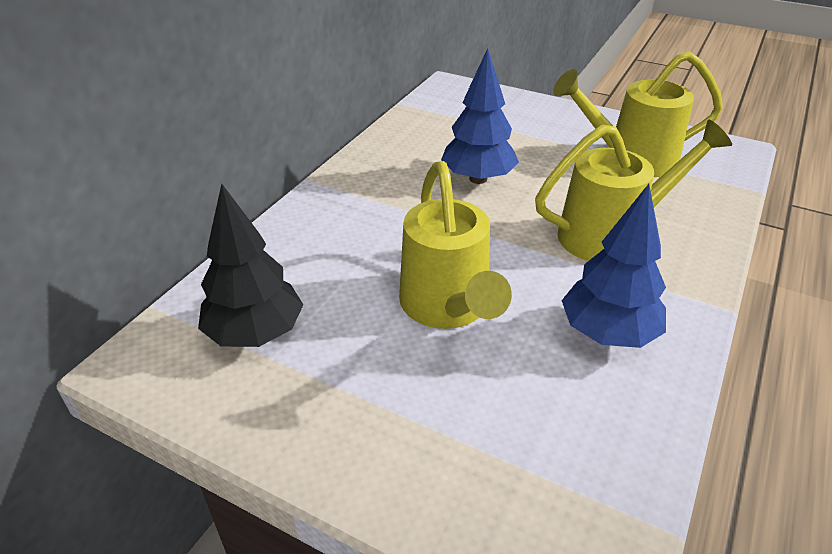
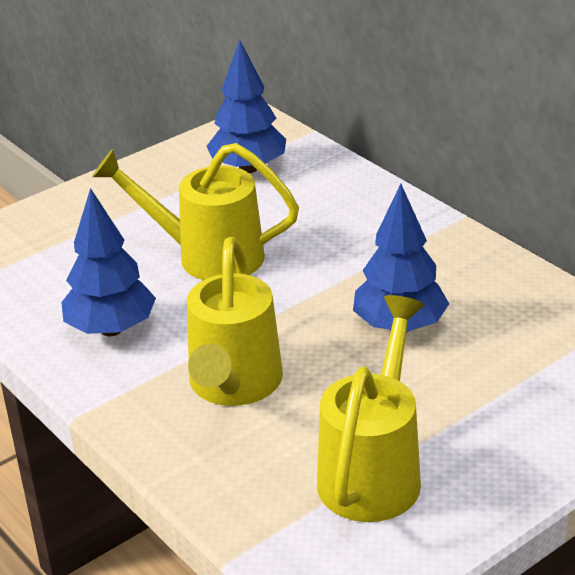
camera: 115 degrees right, 5 degrees down
(256, 333) = (248, 168): black tree -> blue tree

